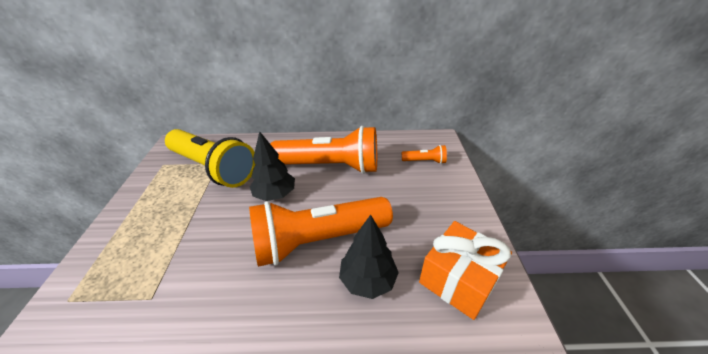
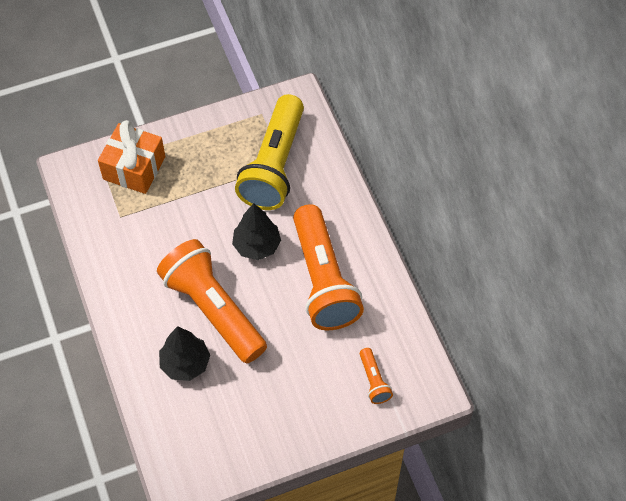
camera: 70 degrees right, 20 degrees up
(458, 280) = (209, 436): orange gift -> orange gift (134, 168)

